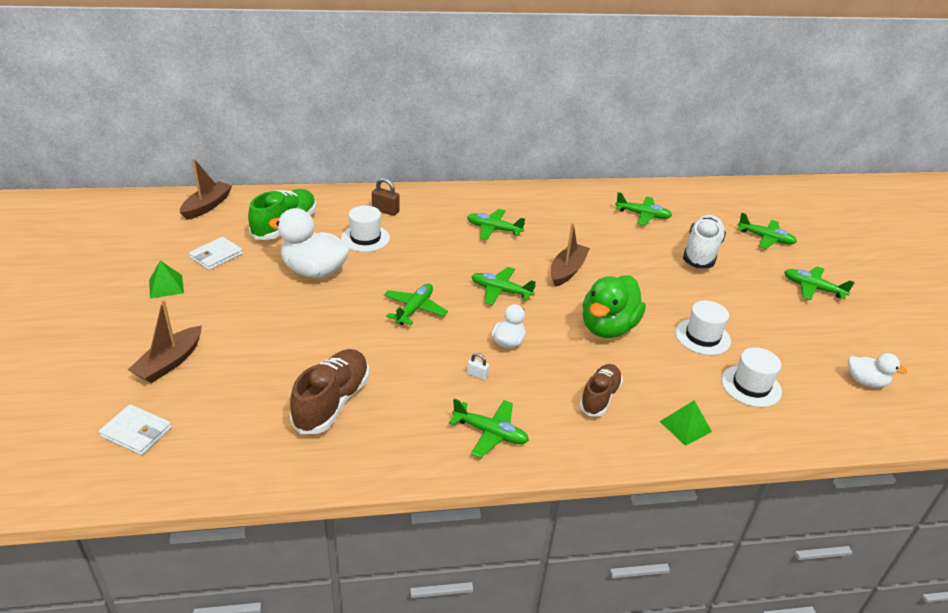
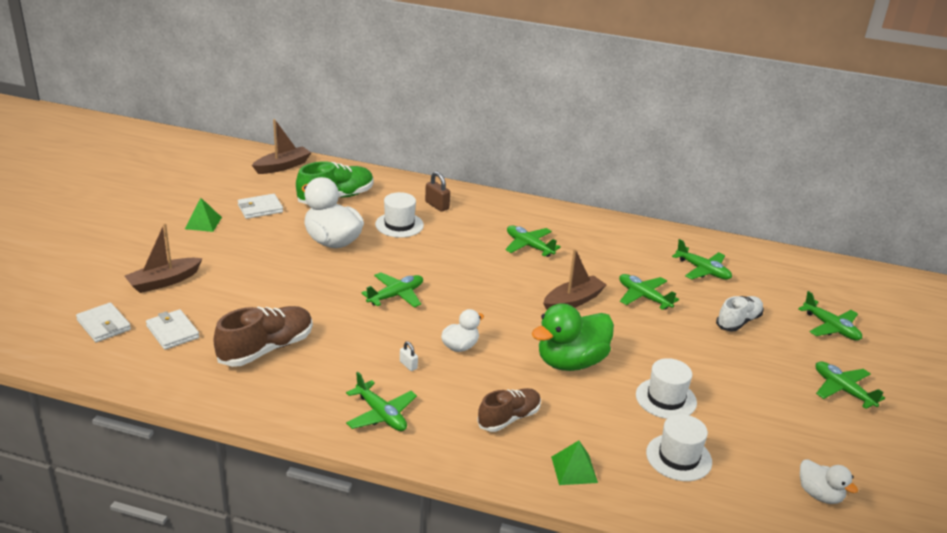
camera: 25 degrees right, 5 degrees down
(220, 415) = (172, 332): none -> white wallet
(500, 291) = (490, 302): green plane -> green plane (643, 297)
(701, 252) = (738, 322): white shoe -> white shoe, size x0.66

